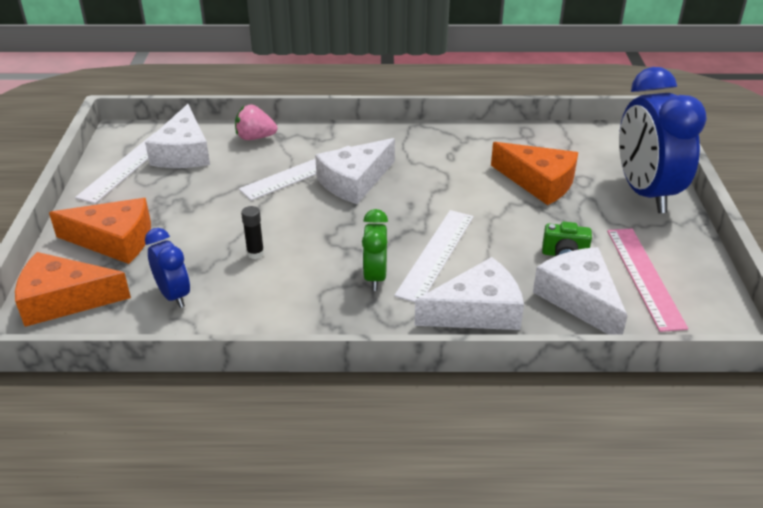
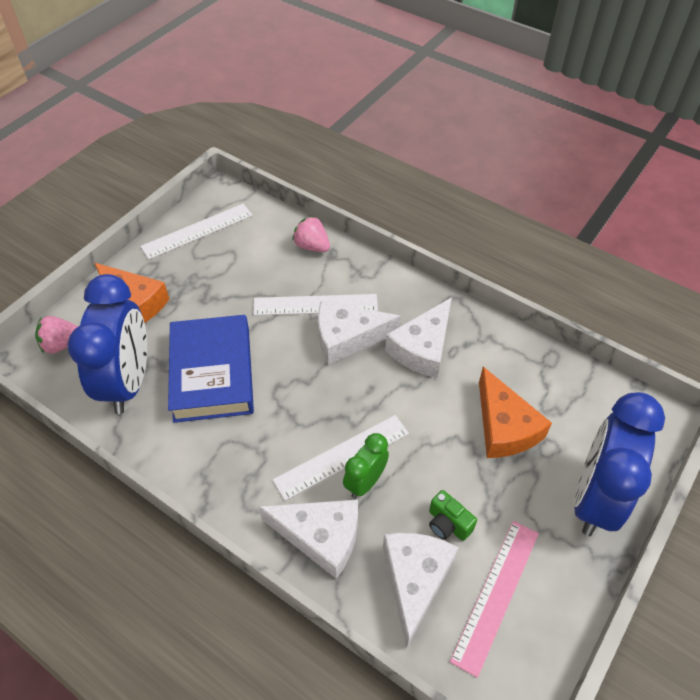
camera: 35 degrees right, 15 degrees up
(64, 300) = (62, 344): orange cheese -> pink strawberry
(174, 295) = (128, 382): blue clock -> blue clock, size x1.99
(184, 152) = (247, 236): white cheese -> white cheese (423, 348)
(255, 253) = (212, 373): black glue stick -> blue book
(375, 277) = (275, 451): green clock -> green clock (365, 482)

